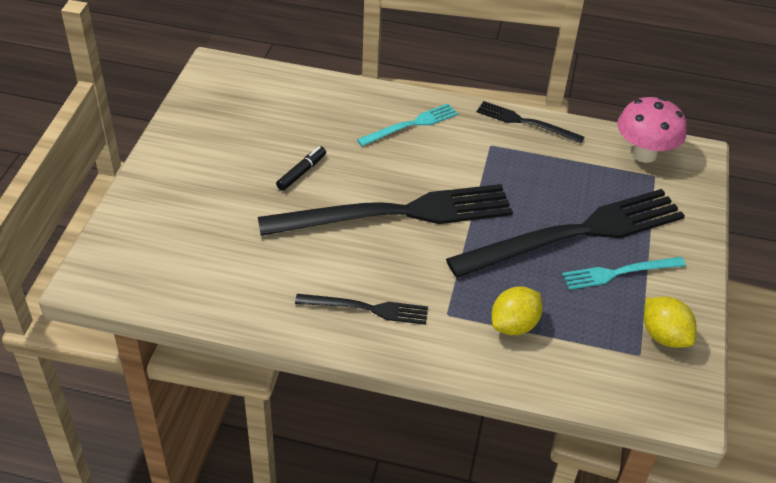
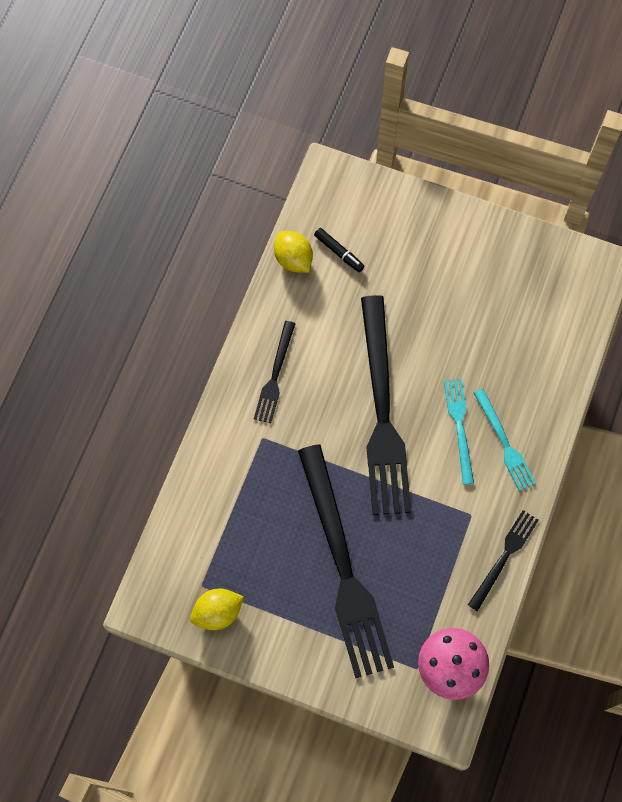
camera: 100 degrees right, 25 degrees up
(301, 172) = (441, 337): black marker -> black marker (339, 252)
(514, 325) = (244, 489): yellow lemon -> yellow lemon (293, 259)
(619, 273) = (292, 595): turquoise fork -> turquoise fork (459, 427)

